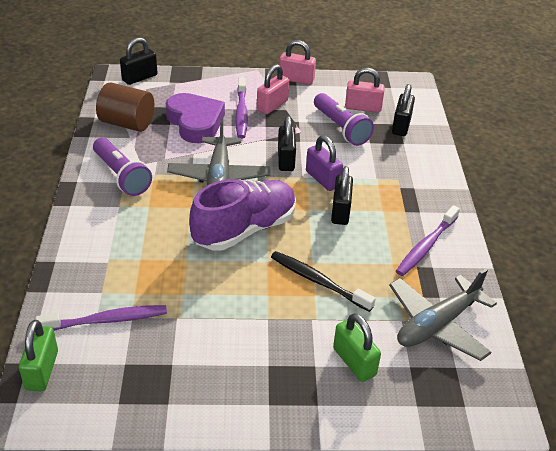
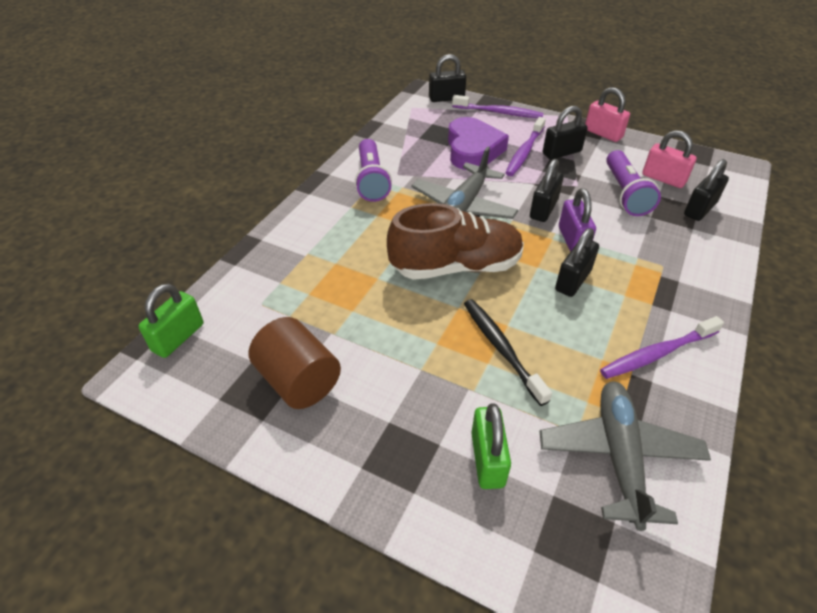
camera: 30 degrees right, 5 degrees up
(106, 320) = (265, 311): purple toothbrush -> purple toothbrush (499, 112)
(127, 123) = (408, 135): brown cylinder -> brown cylinder (298, 381)
(245, 229) = (456, 266): purple shoe -> brown shoe
(272, 105) = (561, 152): pink padlock -> black padlock
(437, 325) = (619, 456): grey plane -> grey plane turned 105 degrees clockwise

